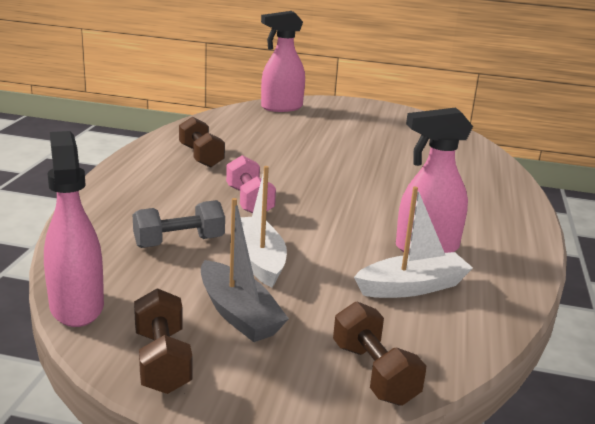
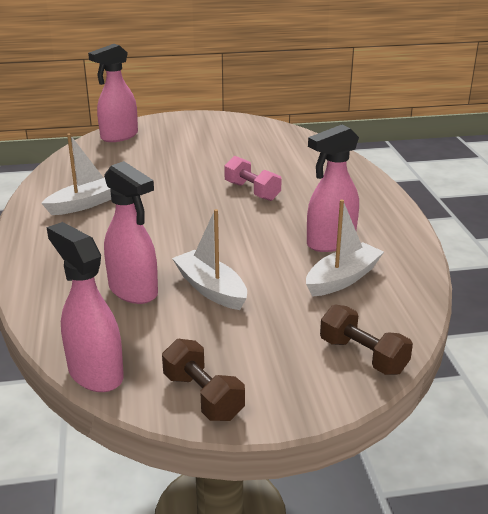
camera: 20 degrees left, 5 degrees up
(179, 242) = (133, 291): grey dumbbell -> pink spray bottle
(201, 156) = (86, 203): brown dumbbell -> white boat
(238, 314) = (231, 340): grey boat -> none
(249, 201) = (162, 237): pink dumbbell -> pink dumbbell (252, 191)

